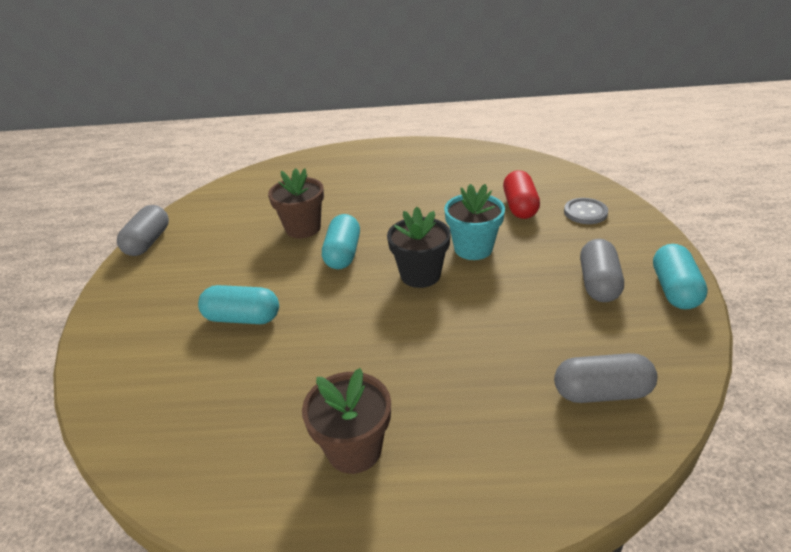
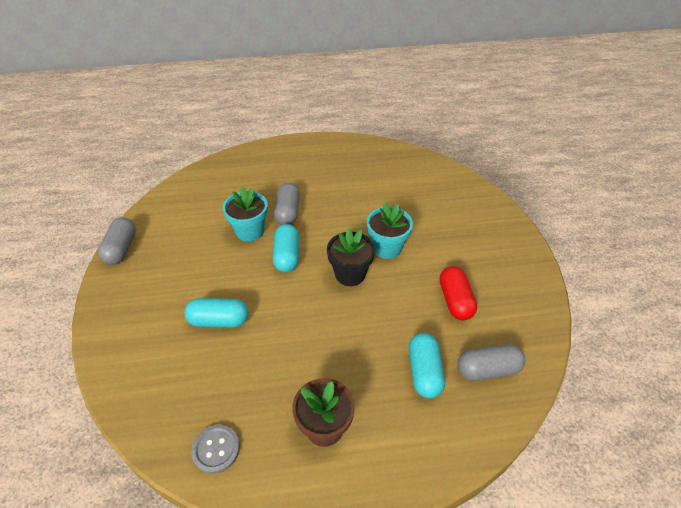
camera: 10 degrees left, 10 degrees up
(303, 228) = (250, 231): brown flower pot -> turquoise flower pot
(519, 206) = (417, 205): red capsule -> red capsule (455, 300)
(585, 212) = (467, 210): grey button -> grey button (216, 449)
(598, 283) = (480, 277): grey capsule -> grey capsule (288, 212)
(674, 290) = (532, 280): turquoise capsule -> turquoise capsule (424, 372)

